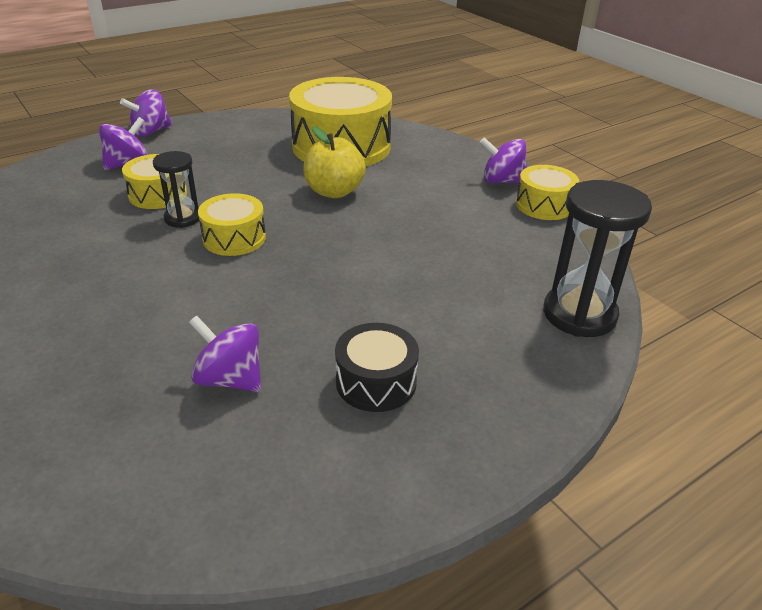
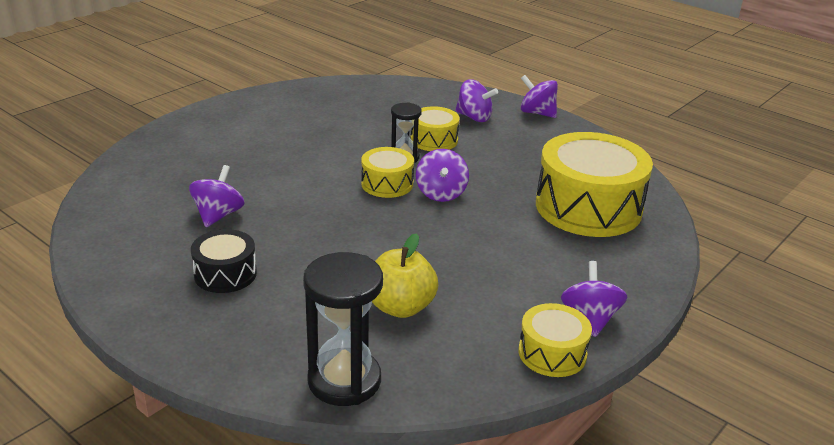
camera: 75 degrees right, 5 degrees down
(275, 210) = (441, 193): none -> purple spinning top
(334, 192) = (492, 217): yellow apple -> yellow apple (401, 307)

